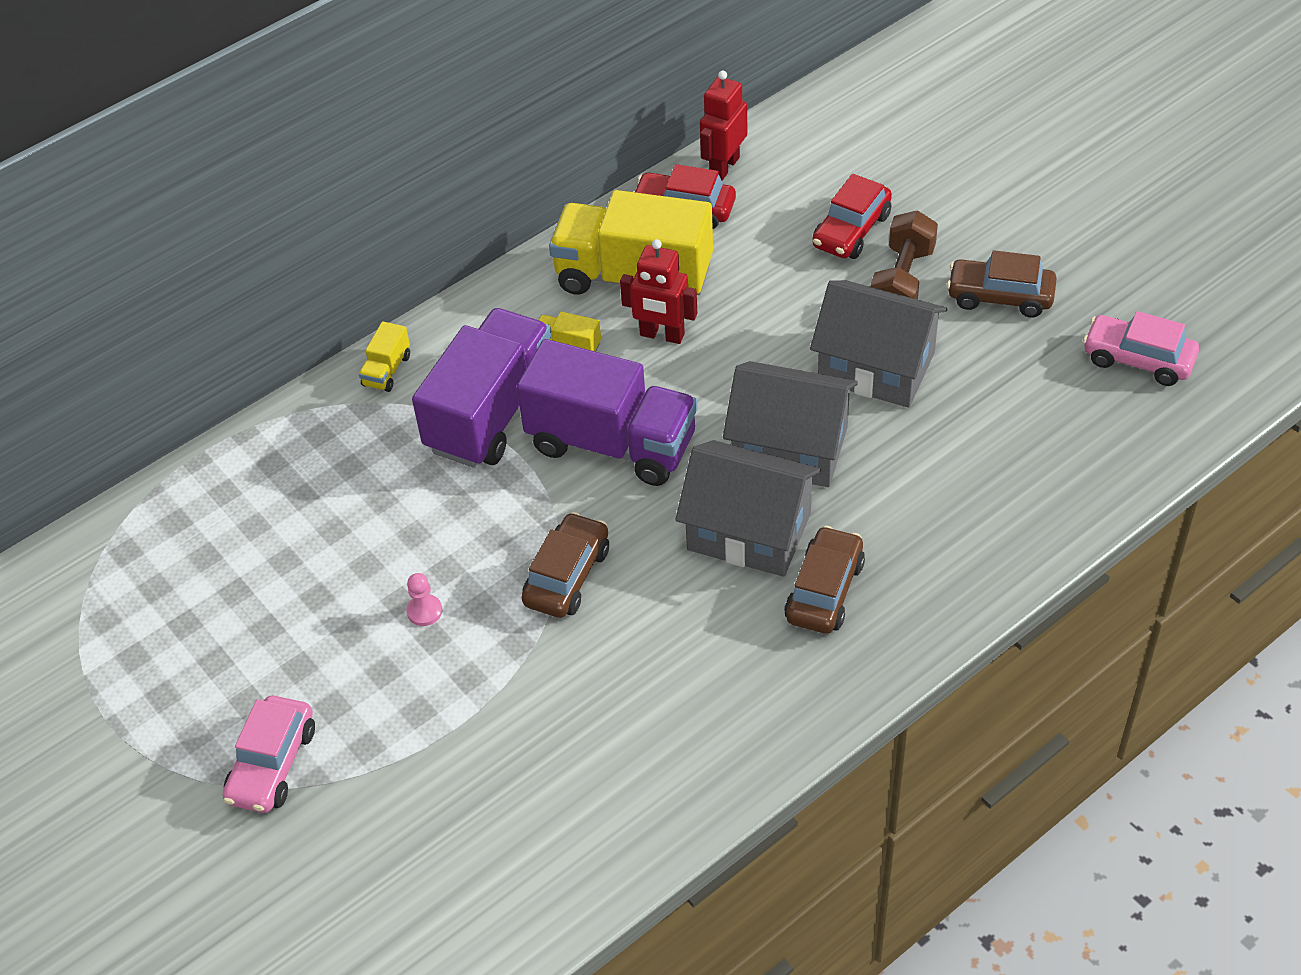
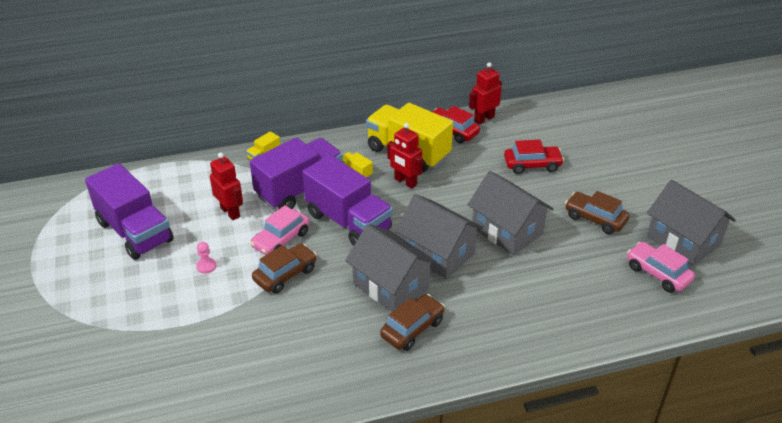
camera: 20 degrees right, 10 degrees down
(254, 596) = (135, 232): none -> purple truck
(272, 764) = (87, 309): pink car -> pink car (281, 240)
(398, 498) = (230, 212): none -> red robot
(851, 231) = (532, 165): red car -> red car turned 150 degrees counterclockwise
(902, 281) = (545, 195): brown dumbbell -> none
(1148, 288) = (683, 240): none -> grey house

